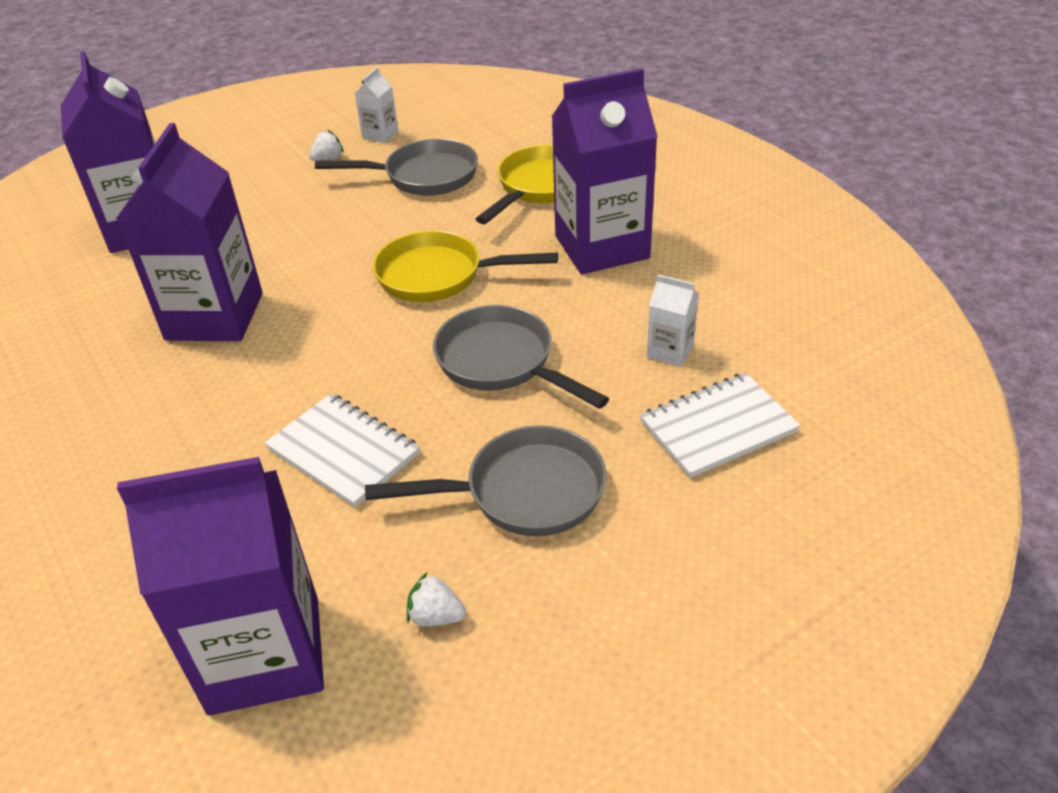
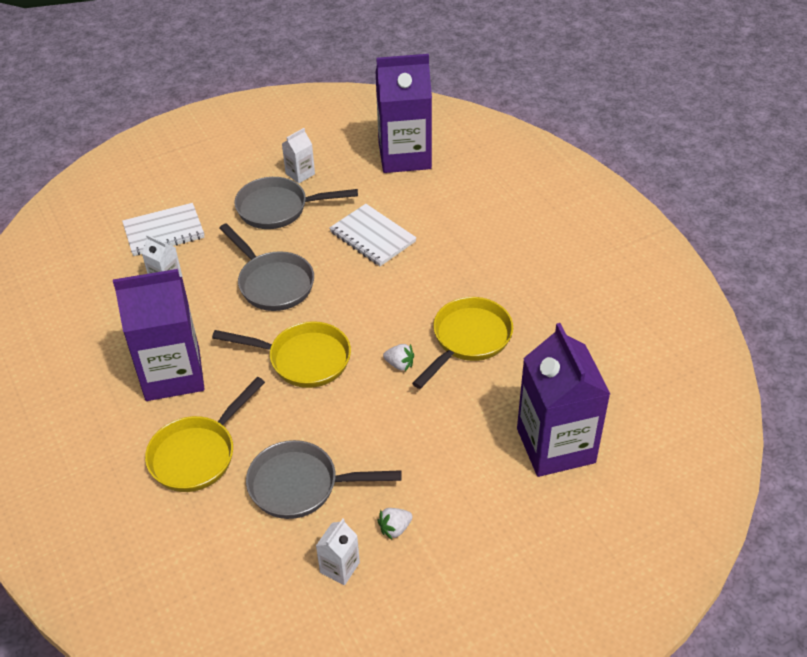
camera: 175 degrees left, 5 degrees up
(215, 316) = (468, 340): purple carton -> yellow pan
(436, 616) = (330, 163): white strawberry -> white strawberry (399, 364)
(497, 580) = (300, 174): none -> white carton

